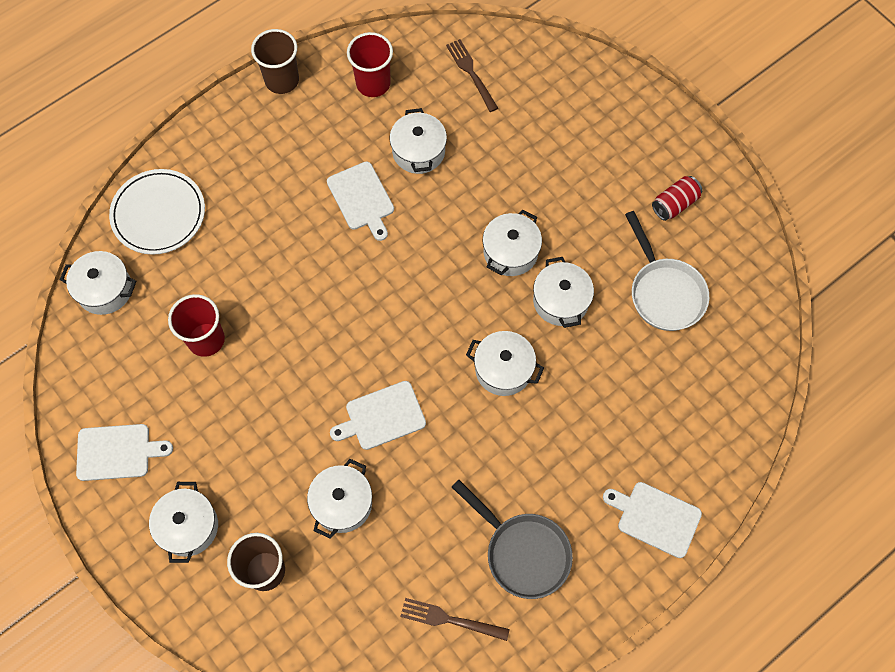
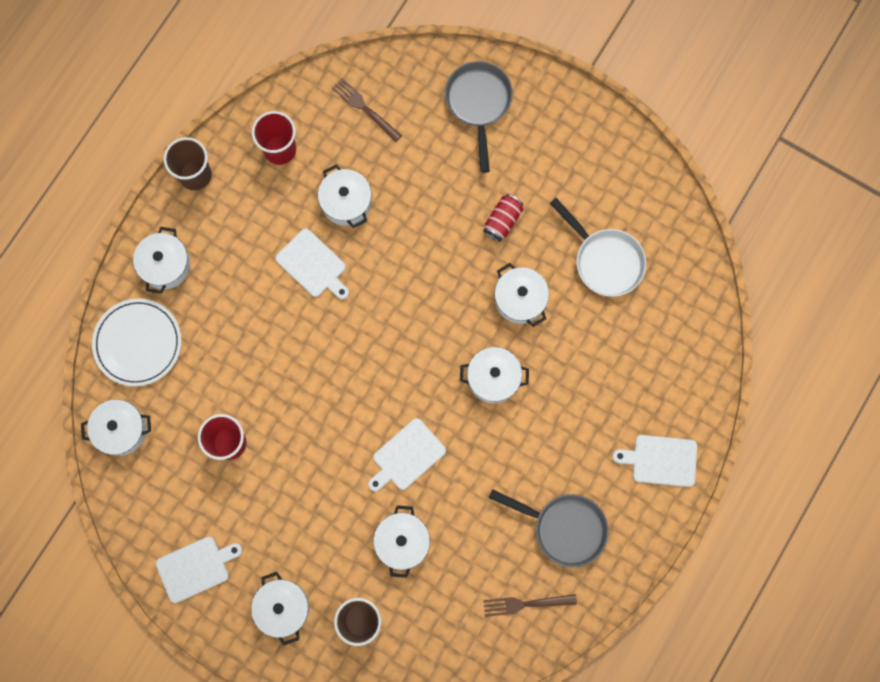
camera: 20 degrees left, 10 degrees up
(510, 252) = (461, 269): white pot -> white pot (165, 265)
(586, 104) = (478, 104): none -> grey pan
(674, 204) = (587, 174): red can -> red can (502, 221)

